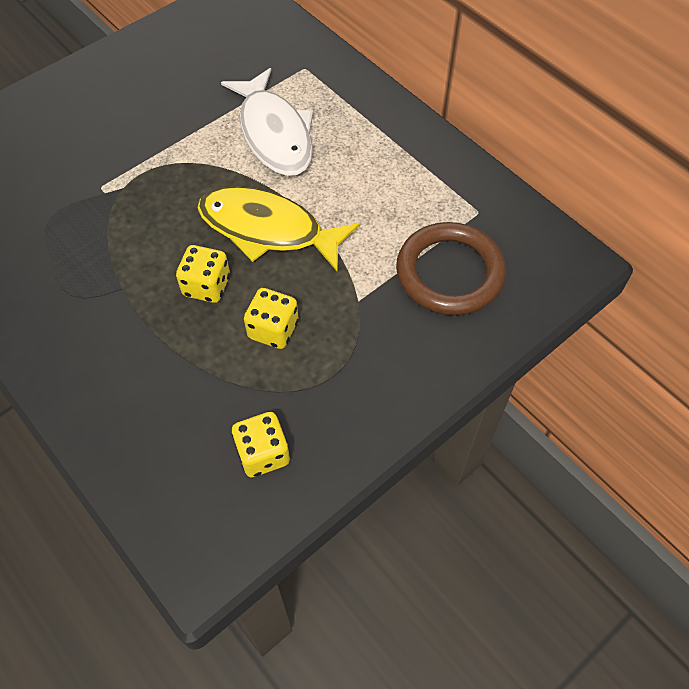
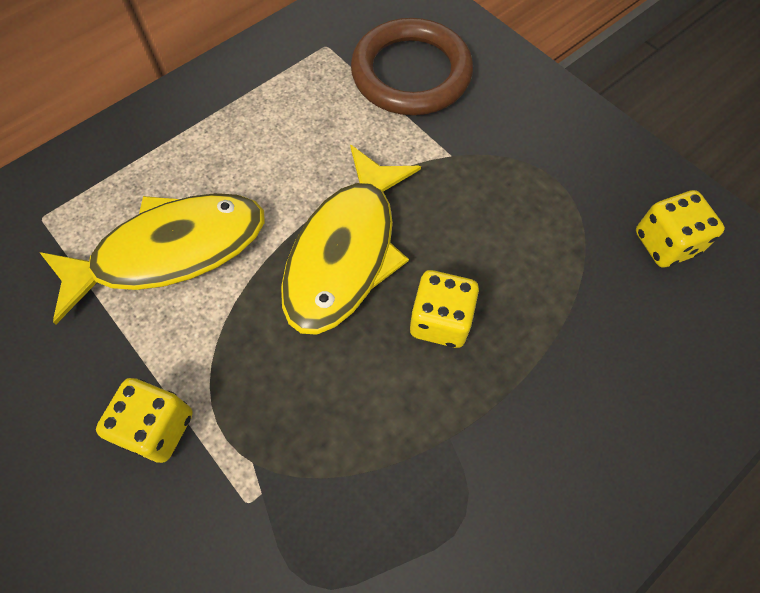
camera: 90 degrees left, 5 degrees up
(273, 330) = (501, 240): yellow dice -> yellow dice (158, 427)
(274, 133) = (170, 251): white fish -> yellow fish

